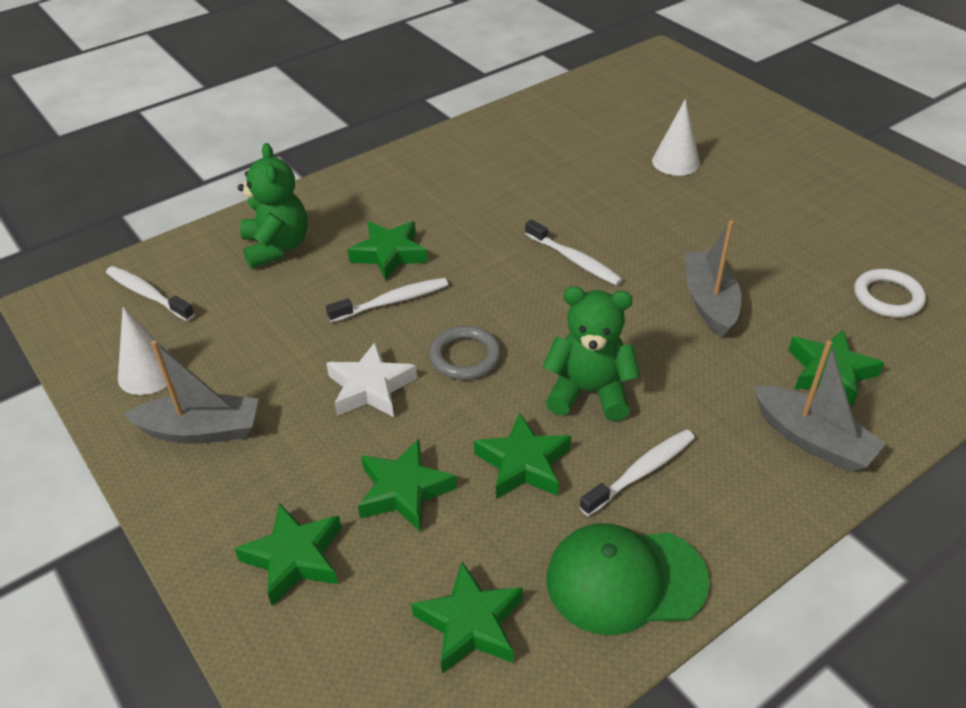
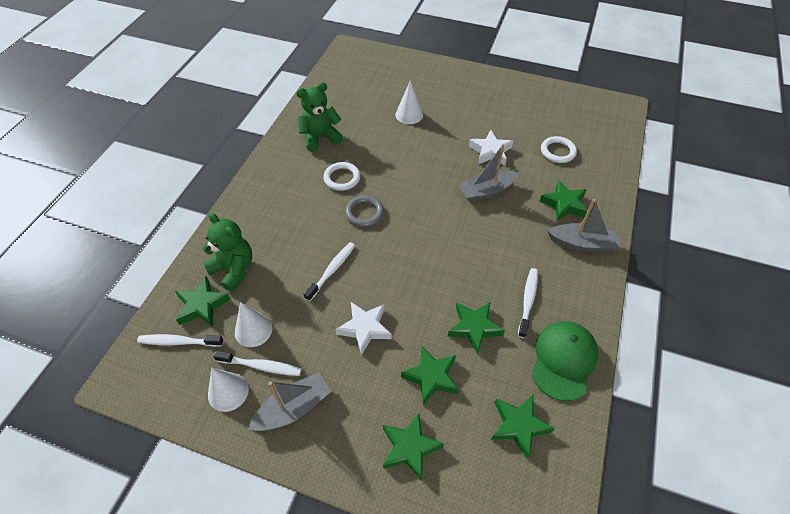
camera: 35 degrees left, 10 degrees up
(237, 322) = (253, 330): none -> white cone
(389, 254) = (305, 241): green star -> green star (202, 305)
(465, 357) = (398, 283): grey ring -> grey ring (364, 213)
(506, 202) = (342, 178): none -> white ring
(574, 260) = (406, 198): white toothbrush -> white toothbrush (261, 366)
(589, 392) = (472, 271): green teddy bear -> green teddy bear (320, 138)
(625, 580) = (563, 360): green cap -> green cap turned 150 degrees clockwise
(709, 302) = (486, 191): grey boat -> grey boat turned 75 degrees counterclockwise
(765, 253) = (490, 151): none -> white star

